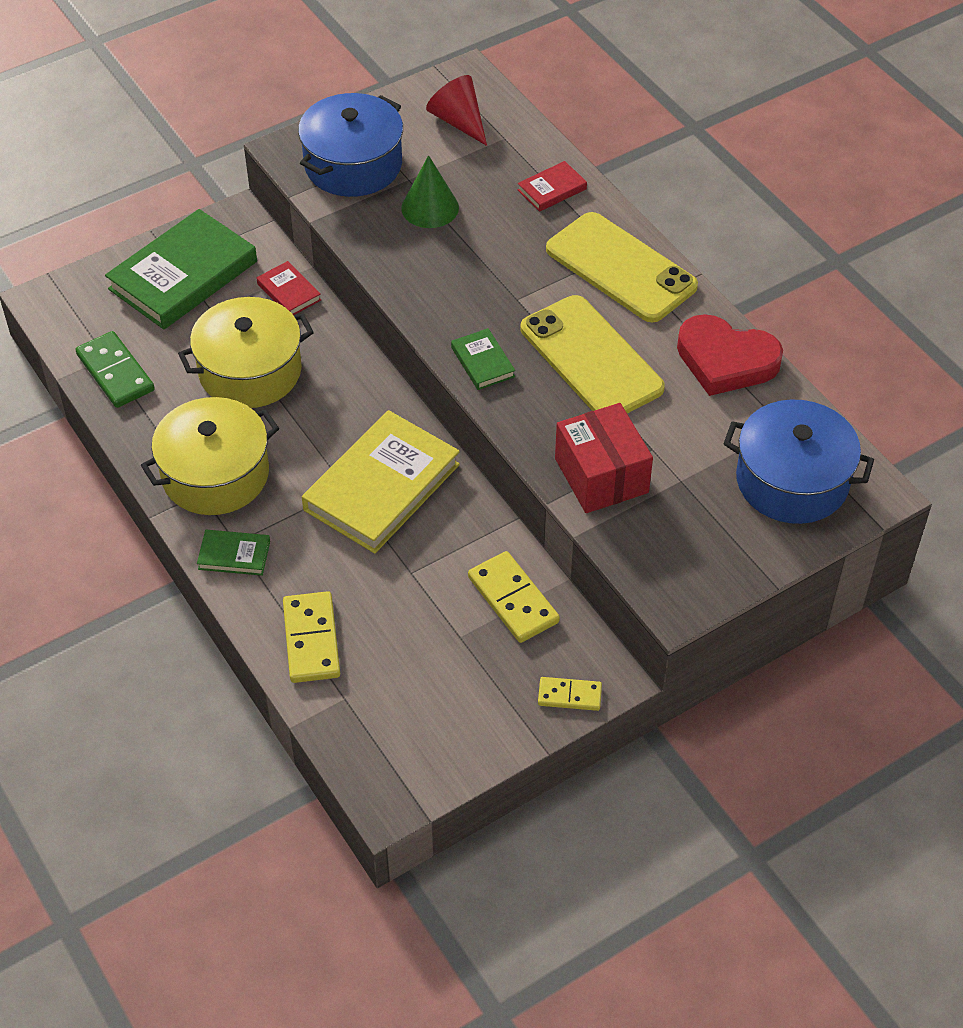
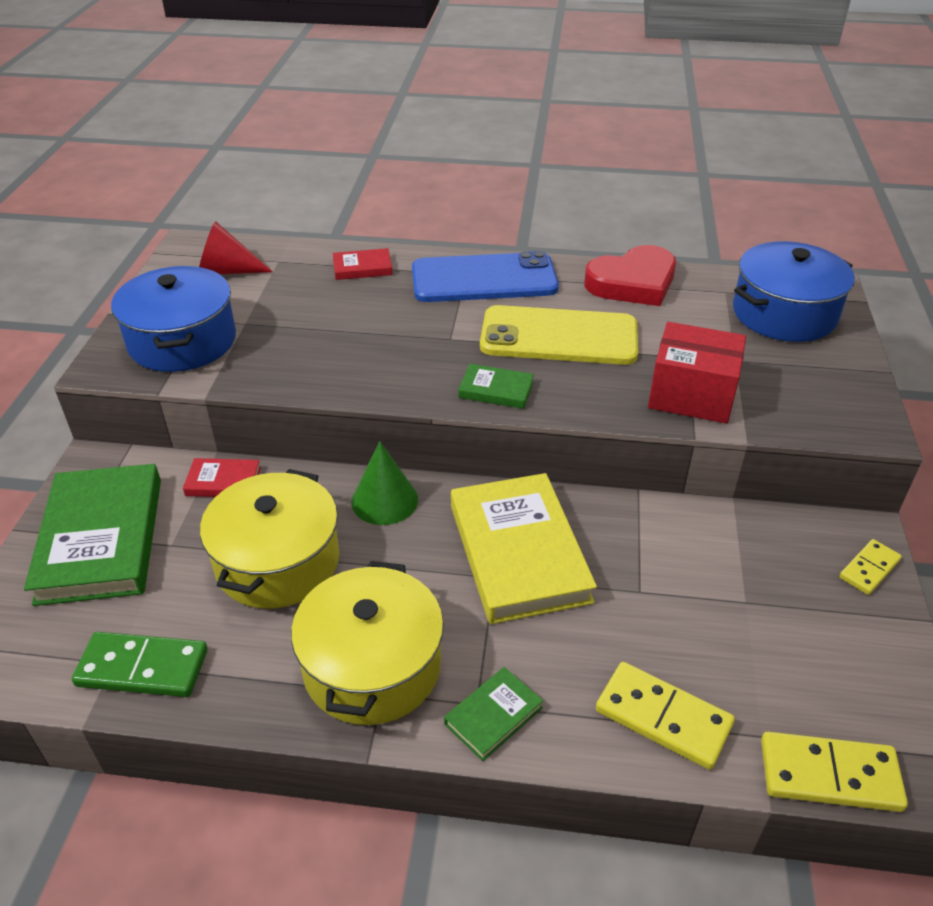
camera: 50 degrees left, 10 degrees down
(430, 208) = (291, 329): green cone -> green cone (384, 500)
(513, 599) = (729, 543): yellow domino -> yellow domino (829, 774)
(552, 189) = (362, 268): red book -> red book turned 75 degrees clockwise
(621, 268) = (484, 279): yellow phone -> blue phone

